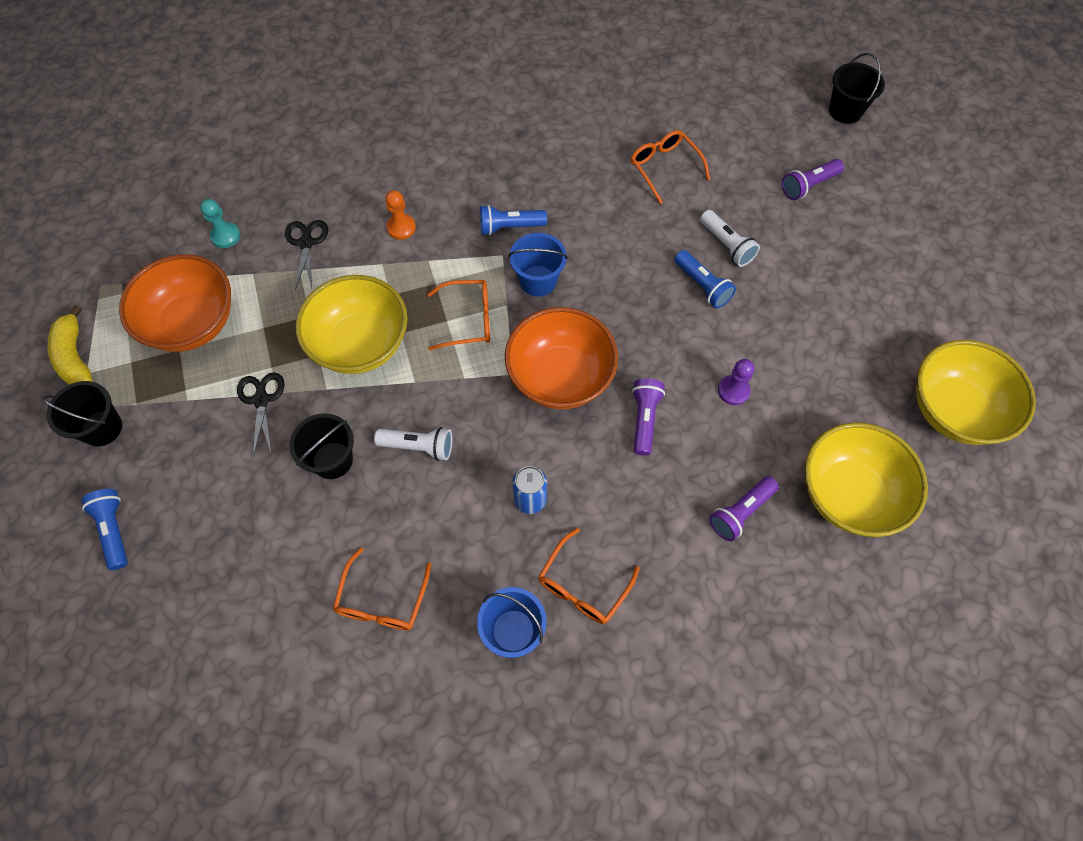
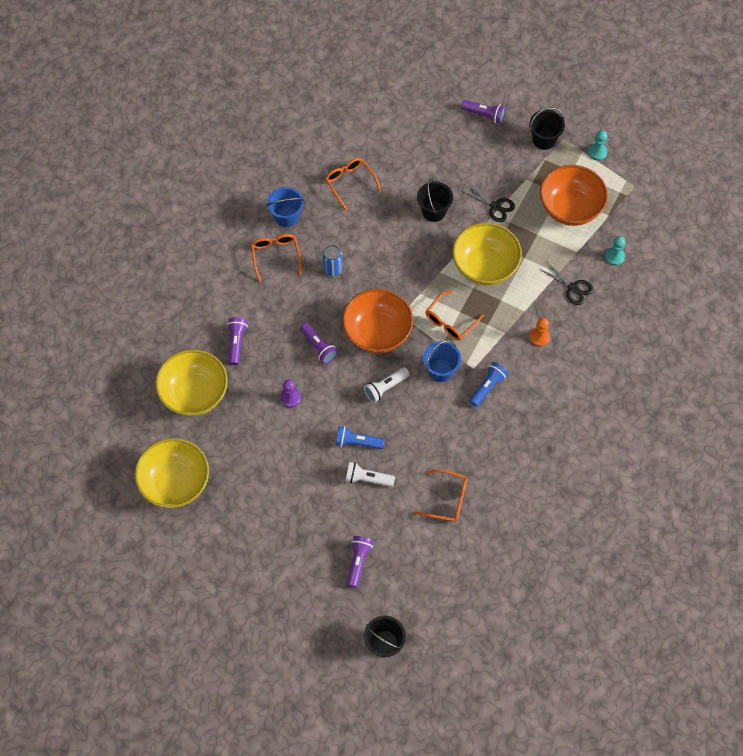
camera: 135 degrees right, 0 degrees up
(75, 357) = (597, 152): yellow banana -> turquoise pawn
(114, 530) = (484, 115): blue flashlight -> purple flashlight
(418, 446) = (404, 248): white flashlight -> white flashlight (385, 387)

